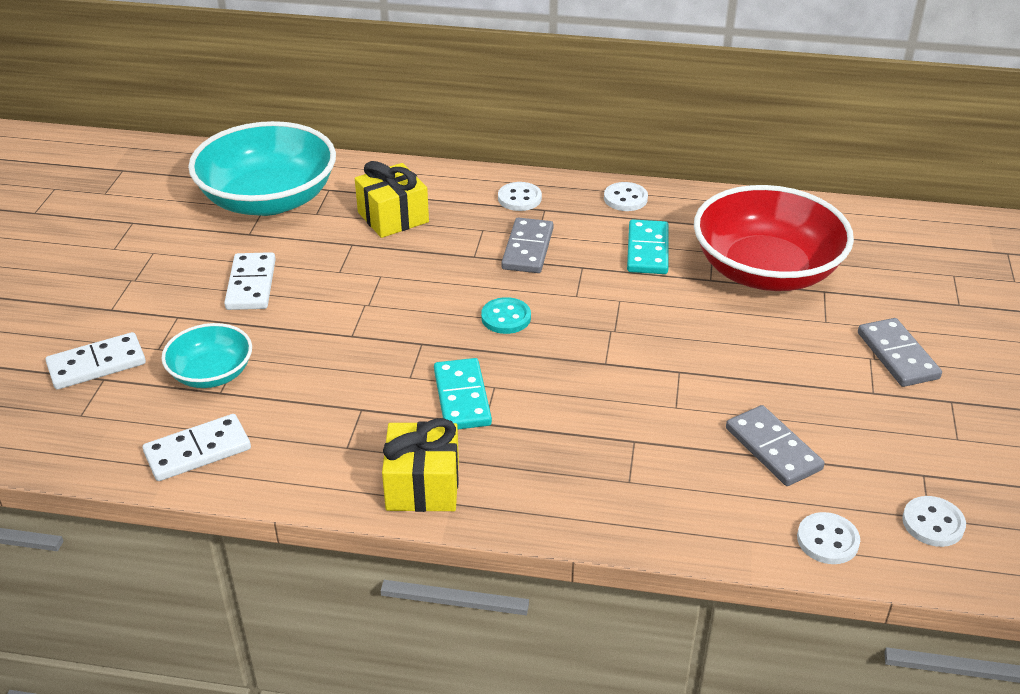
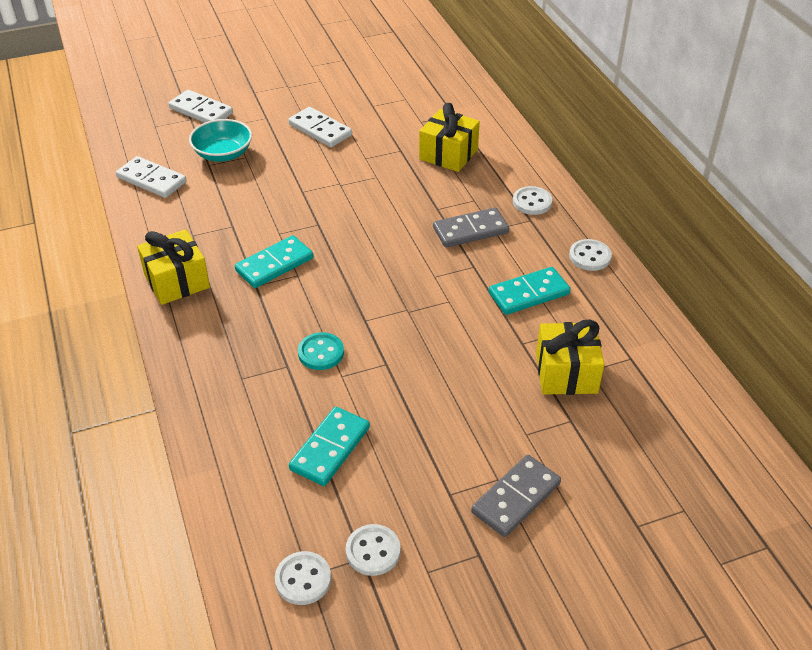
camera: 60 degrees right, 5 degrees up
(251, 284) = (320, 130): white domino -> white domino turned 75 degrees clockwise
(268, 199) = (417, 96): turquoise bowl -> none
(506, 318) = (378, 251): turquoise button -> turquoise button (321, 353)
(765, 270) = (566, 373): red bowl -> yellow gift
(773, 449) = (330, 448): grey domino -> turquoise domino
(827, 540) = (243, 513): white button -> white button (373, 551)

